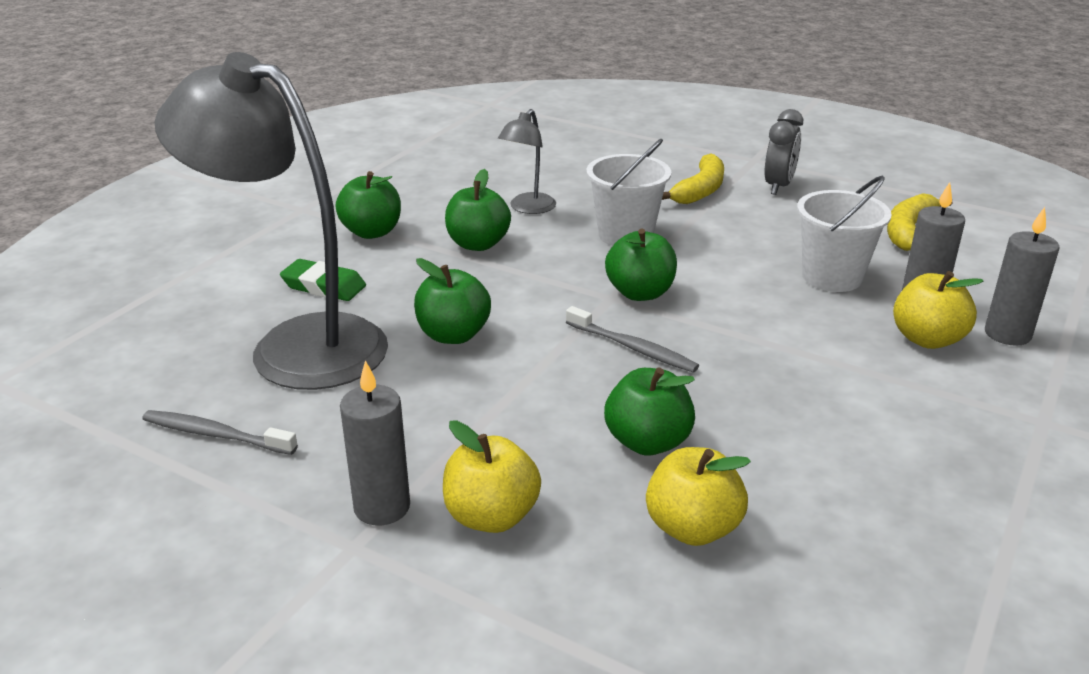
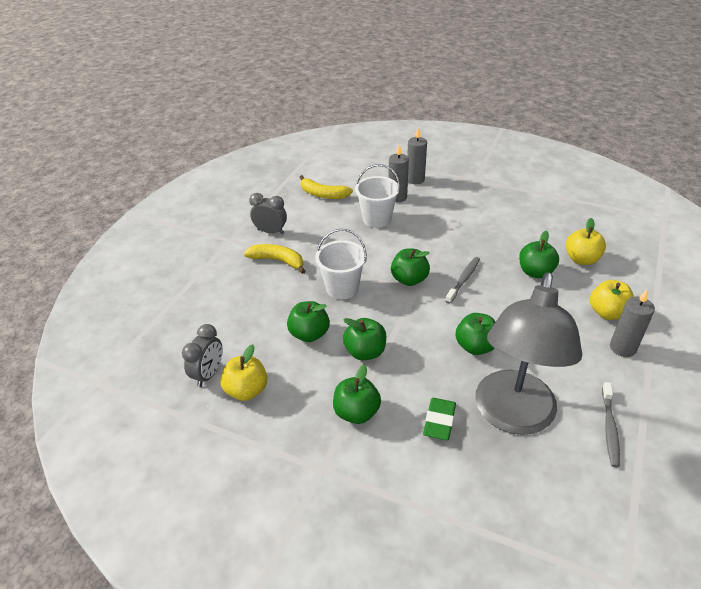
camera: 95 degrees left, 10 degrees up
(478, 152) = (208, 374): none -> grey clock
(528, 208) = (309, 334): grey lamp -> green apple
(927, 339) = (426, 198): yellow apple -> yellow apple (246, 390)

